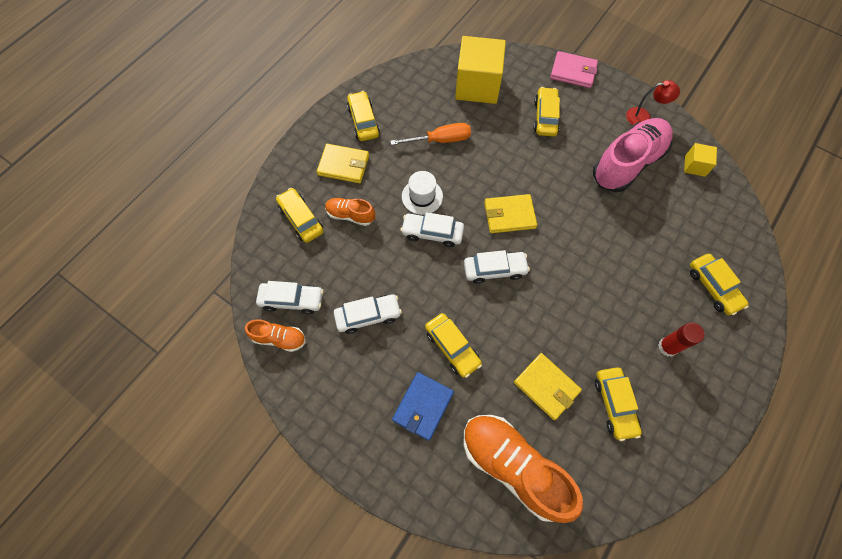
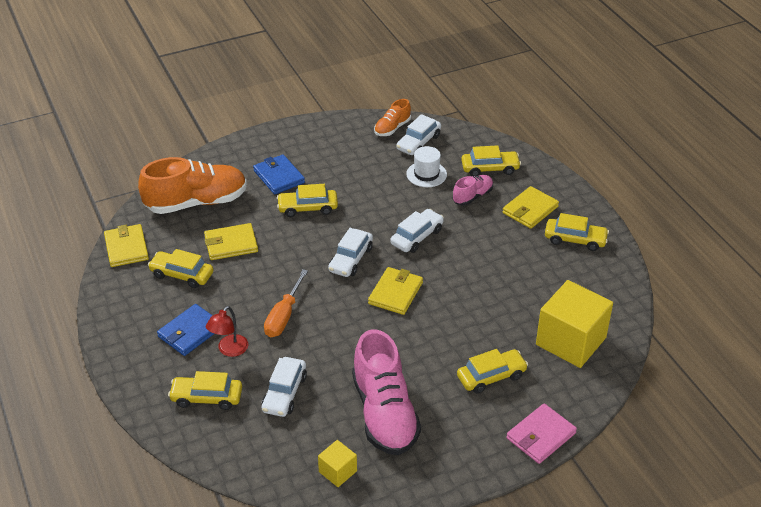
camera: 120 degrees right, 25 degrees down
(350, 215) = (472, 196): orange shoe -> pink shoe
(368, 316) = (372, 175): white car -> white car (284, 393)
(422, 196) = (459, 245): white hat -> white hat (426, 174)
(440, 140) = (516, 283): orange screwdriver -> orange screwdriver (284, 316)
(545, 117) = (491, 376): yellow car -> yellow car turned 60 degrees counterclockwise
(622, 490) = (126, 248): none -> yellow wallet
(643, 117) = (433, 465): red lamp -> red lamp (229, 350)
(667, 347) = (190, 332): red glue stick -> blue wallet

